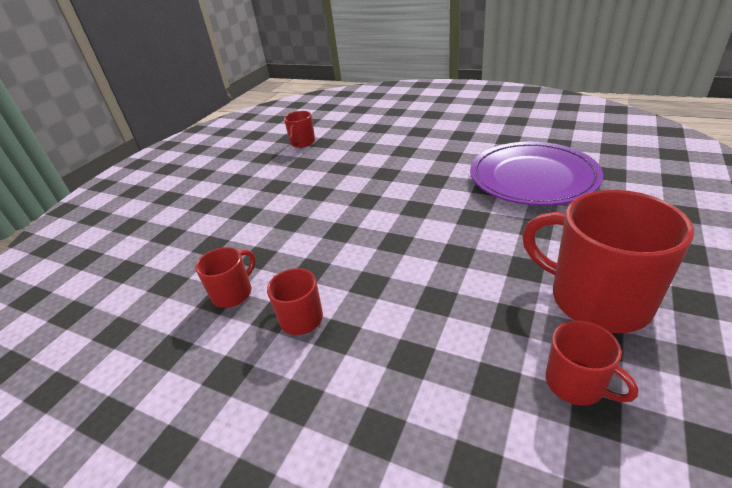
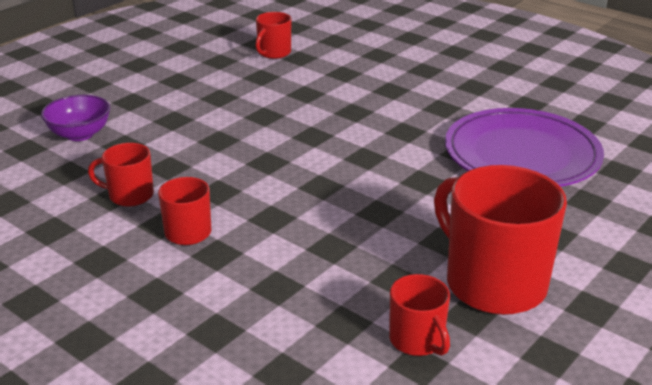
camera: 10 degrees right, 5 degrees down
(169, 245) = (80, 134): none -> purple bowl
(233, 293) = (130, 195): red mug -> red mug turned 135 degrees counterclockwise

